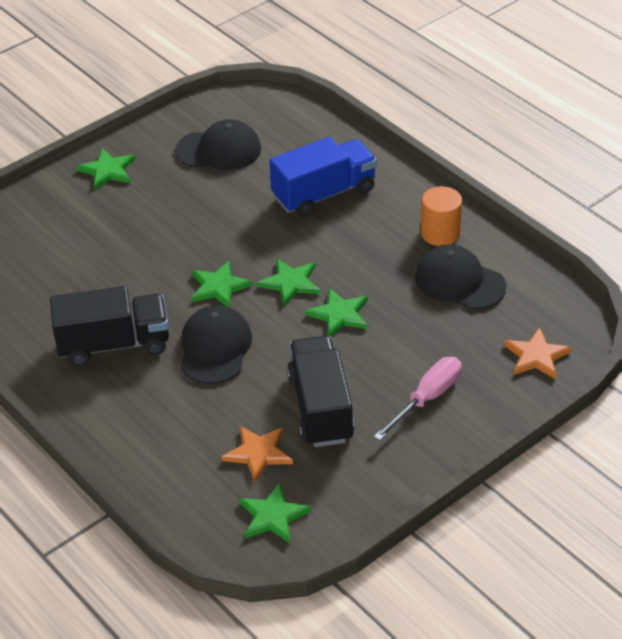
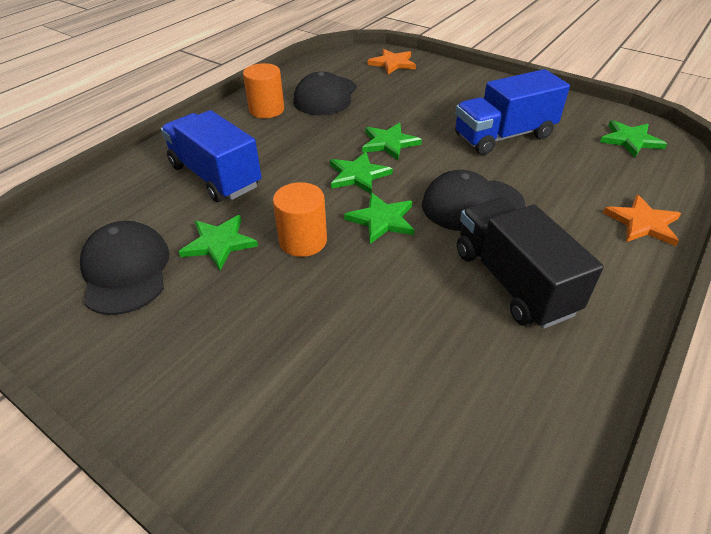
camera: 105 degrees left, 0 degrees up
(108, 171) = (166, 386): green star -> green star (219, 243)
(212, 238) = (303, 241): none -> orange cylinder
(258, 453) = (576, 157): orange star -> orange star (642, 223)
(320, 408) = (504, 136): black truck -> blue truck
(427, 398) = (460, 95): pink screwdriver -> none

